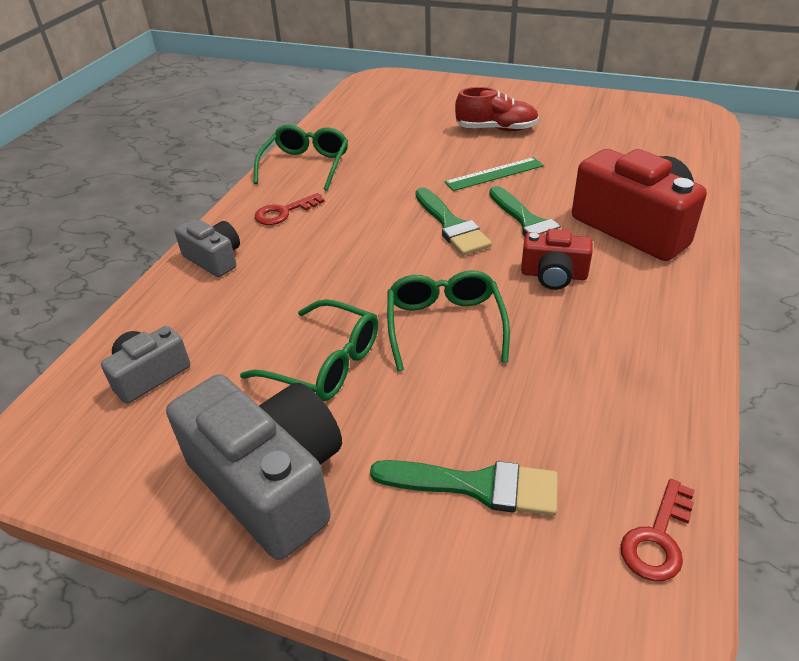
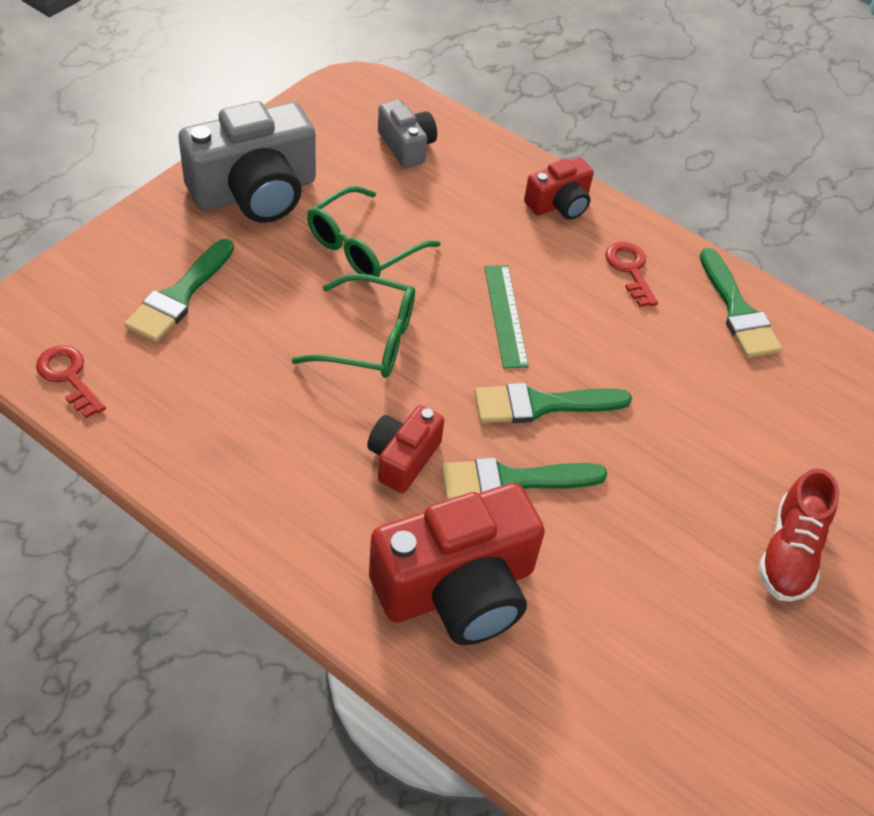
camera: 100 degrees right, 10 degrees up
(214, 259) = (559, 204): grey camera -> red camera
(305, 166) = (737, 311): green glasses -> green brush
(494, 174) = (650, 494): green ruler -> green ruler (506, 315)

